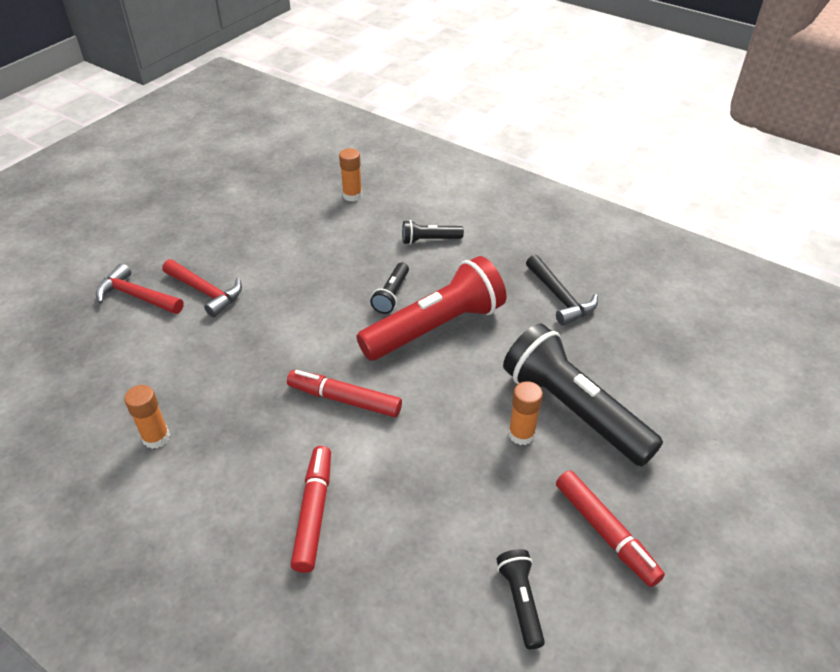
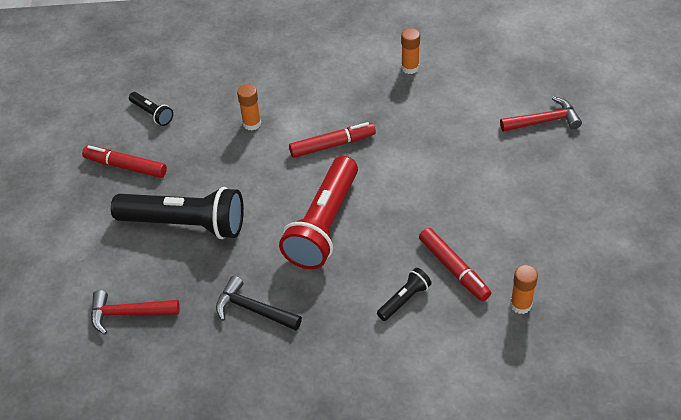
camera: 145 degrees right, 5 degrees up
(206, 292) = (506, 151): red hammer -> red hammer (128, 313)
(314, 512) = (287, 88): red marker -> red marker (454, 269)
(391, 295) = (380, 230): black flashlight -> none
(521, 434) = (208, 189): orange glue stick -> orange glue stick (252, 123)

